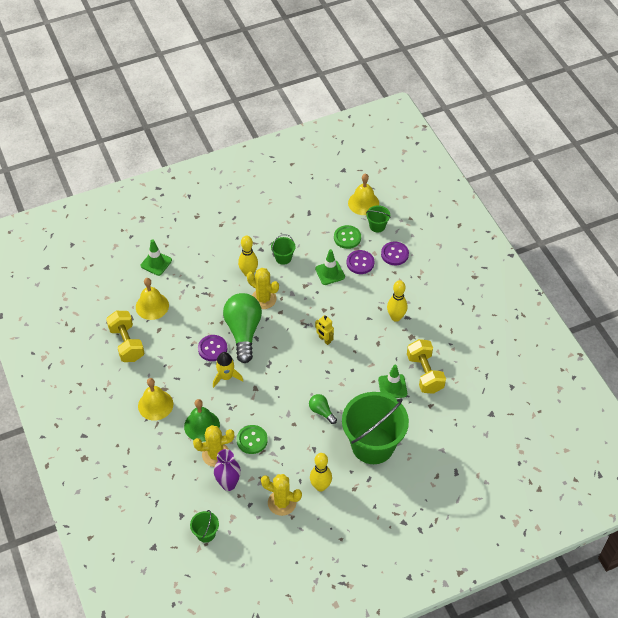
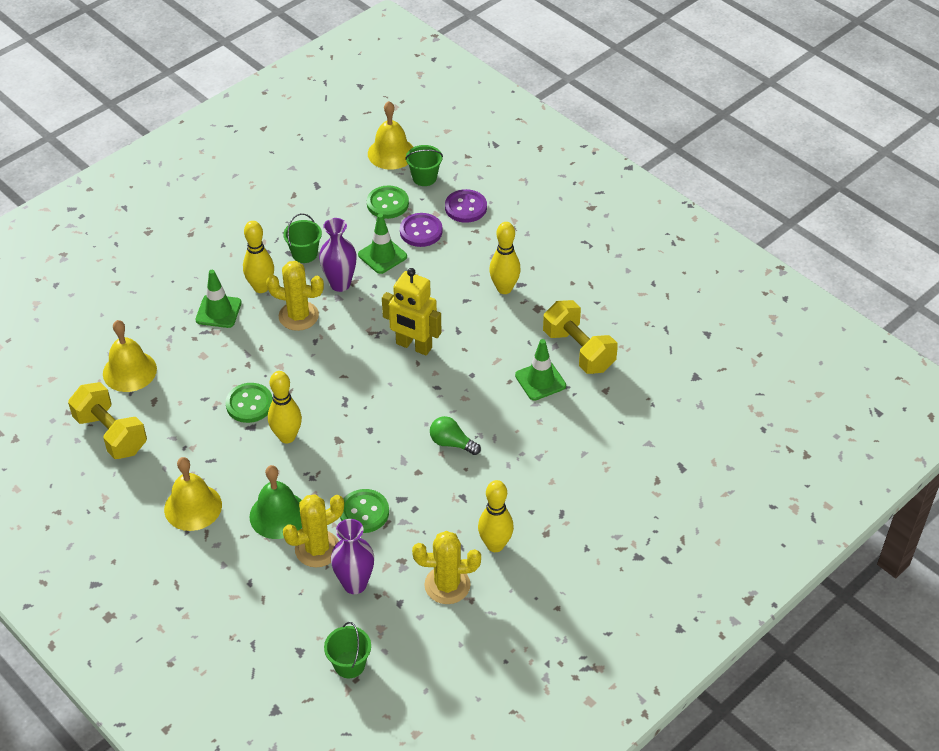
camera: 20 degrees left, 5 degrees down
(156, 263) = (111, 311): green traffic cone -> green traffic cone (218, 311)
(212, 349) = (249, 404): purple button -> green button
(226, 377) = (287, 437): yellow rocket -> yellow bowling pin
(243, 331) = (287, 368): green light bulb -> none
(296, 285) = (340, 284): none -> purple vase
(324, 340) = (413, 346): yellow robot -> yellow robot, size x1.71
(372, 445) = (546, 466): green bucket -> none

